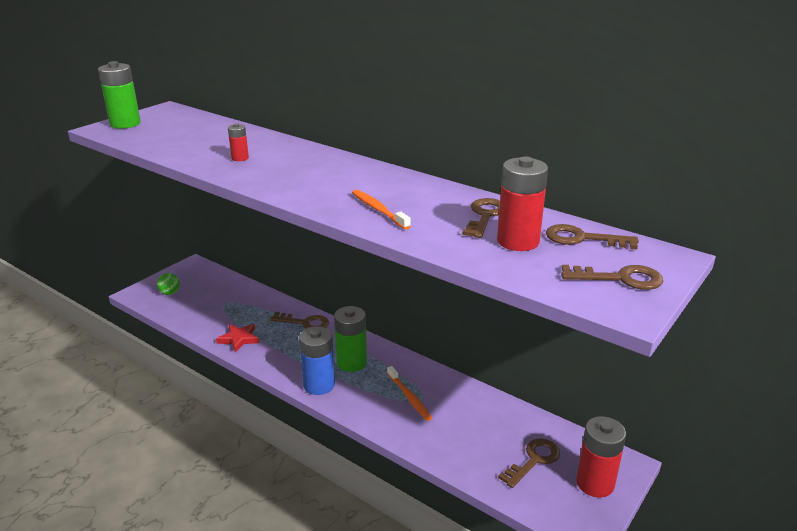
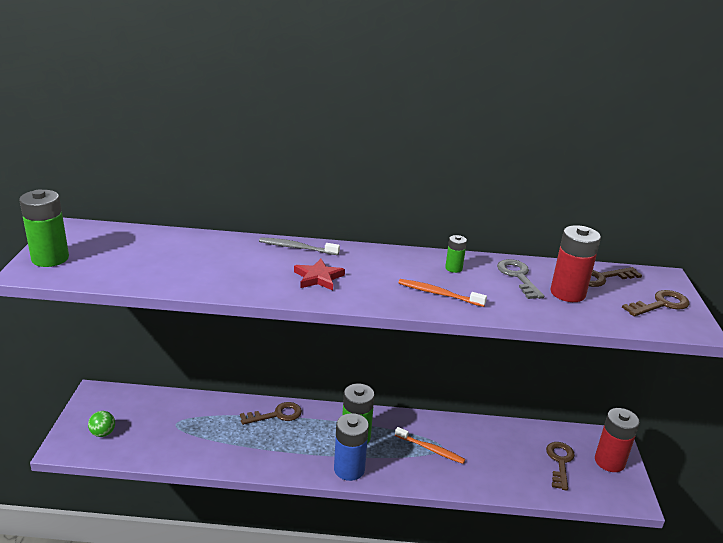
camera: 35 degrees left, 0 degrees up
(239, 339) = (230, 455): red star -> red star (318, 278)
(240, 158) = (243, 271): red battery -> none
(309, 151) = (296, 248): none -> grey toothbrush
(427, 195) = (453, 268): none -> green battery
(485, 216) = (518, 276): brown key -> grey key

